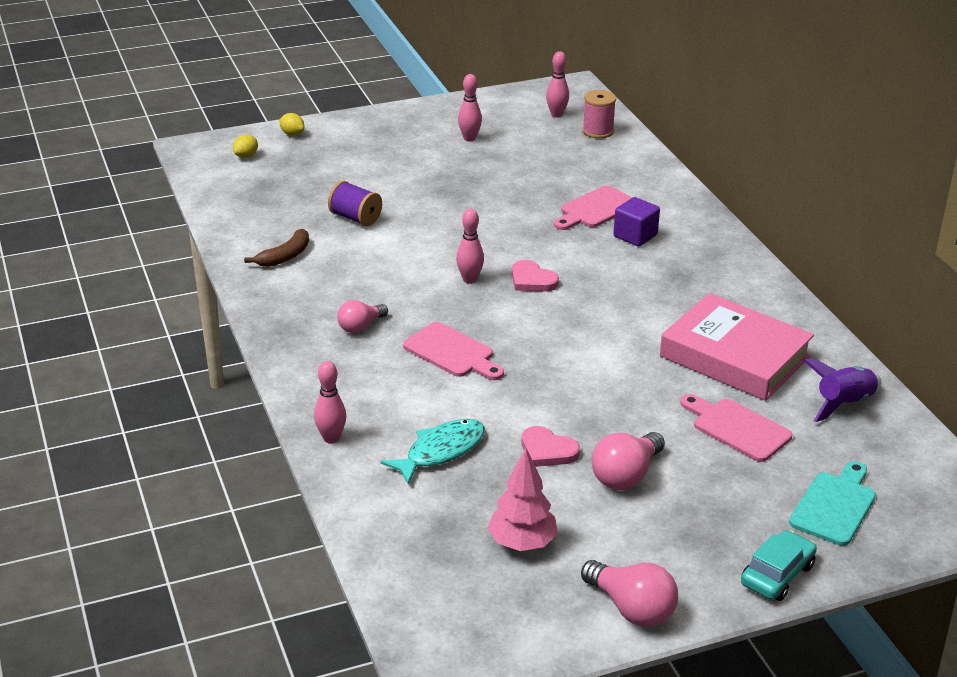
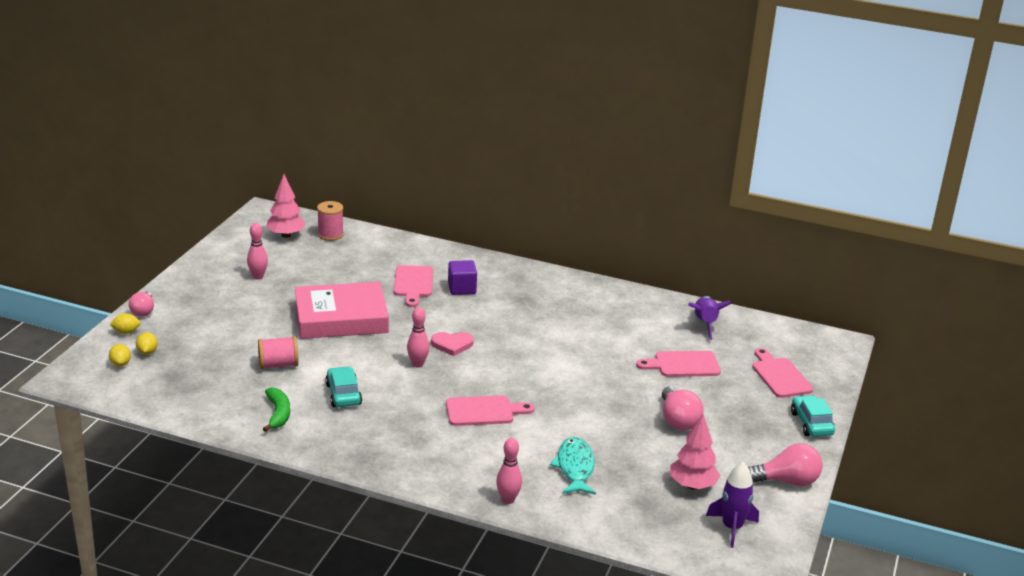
camera: 50 degrees left, 5 degrees down
(279, 157) = (147, 352): none -> yellow lemon
(285, 256) = (278, 414): brown banana -> green banana
(355, 218) = (278, 365): purple spool -> pink spool
(360, 326) = (406, 428): pink light bulb -> pink light bulb (143, 311)
(362, 270) = (343, 394): none -> turquoise car
(485, 608) = (732, 528): none -> purple rocket
(547, 450) = (623, 432): pink heart -> none
(556, 114) = (286, 235): pink bowling pin -> pink tree
(734, 356) = (621, 328): pink book -> pink book (341, 318)
(834, 505) = (780, 376): turquoise cutting board -> pink cutting board

